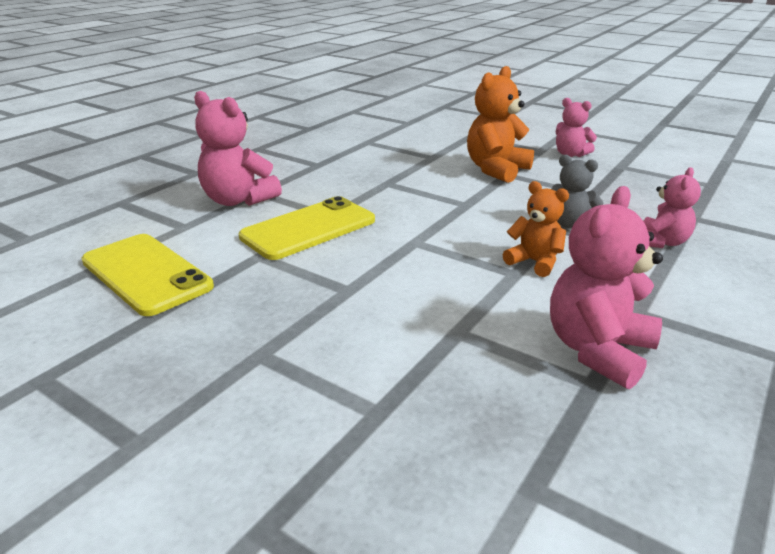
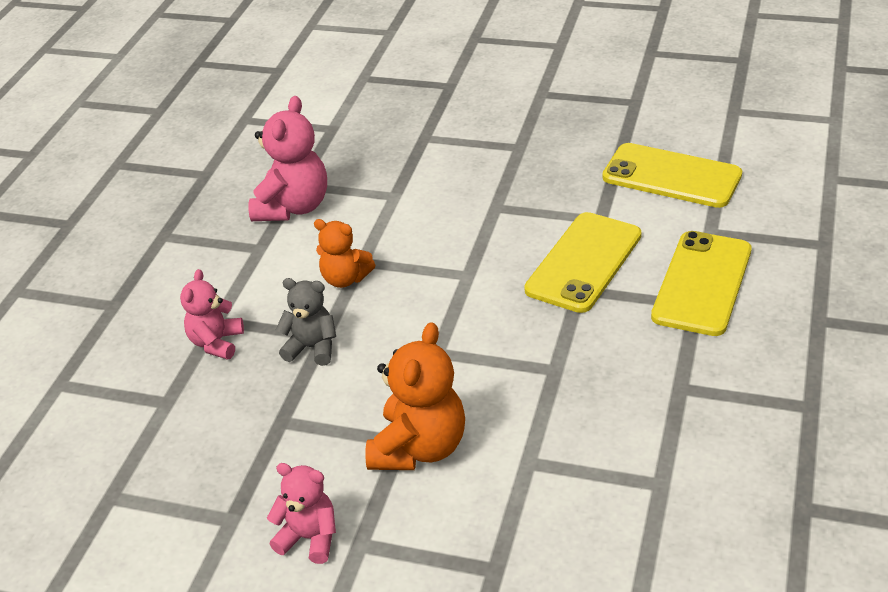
camera: 165 degrees right, 10 degrees up
(238, 200) = (702, 283): pink teddy bear -> yellow phone

